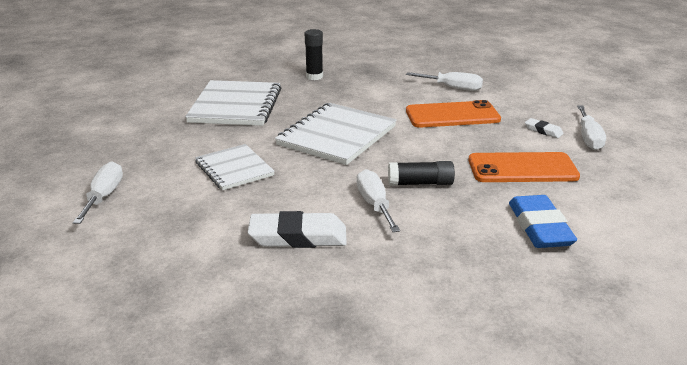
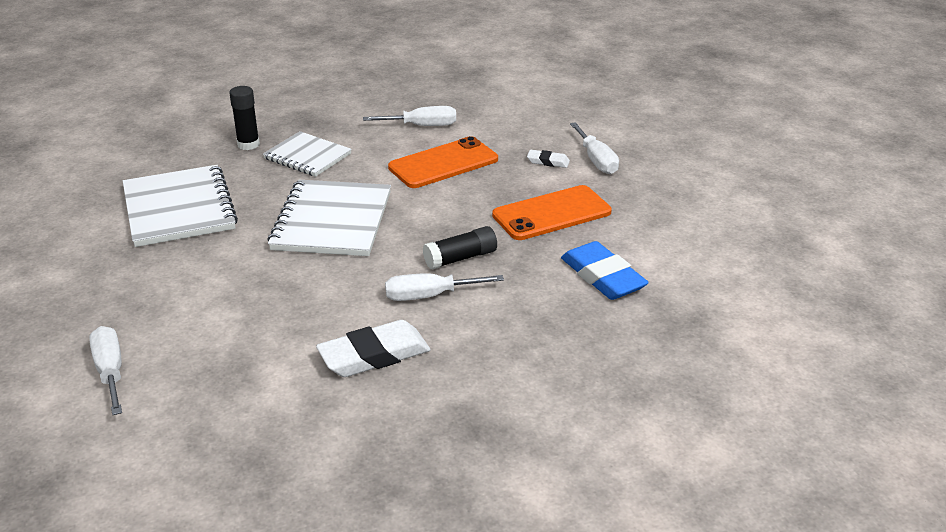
camera: 25 degrees left, 5 degrees up
(234, 169) = (242, 294): white notebook -> white notebook (307, 156)
(374, 205) = (429, 296): white screwdriver -> white screwdriver turned 60 degrees counterclockwise

